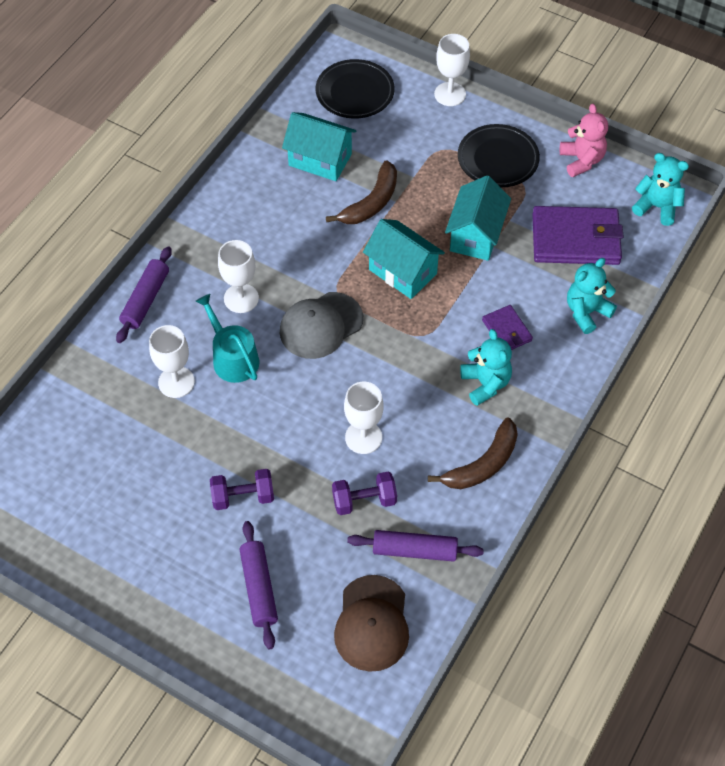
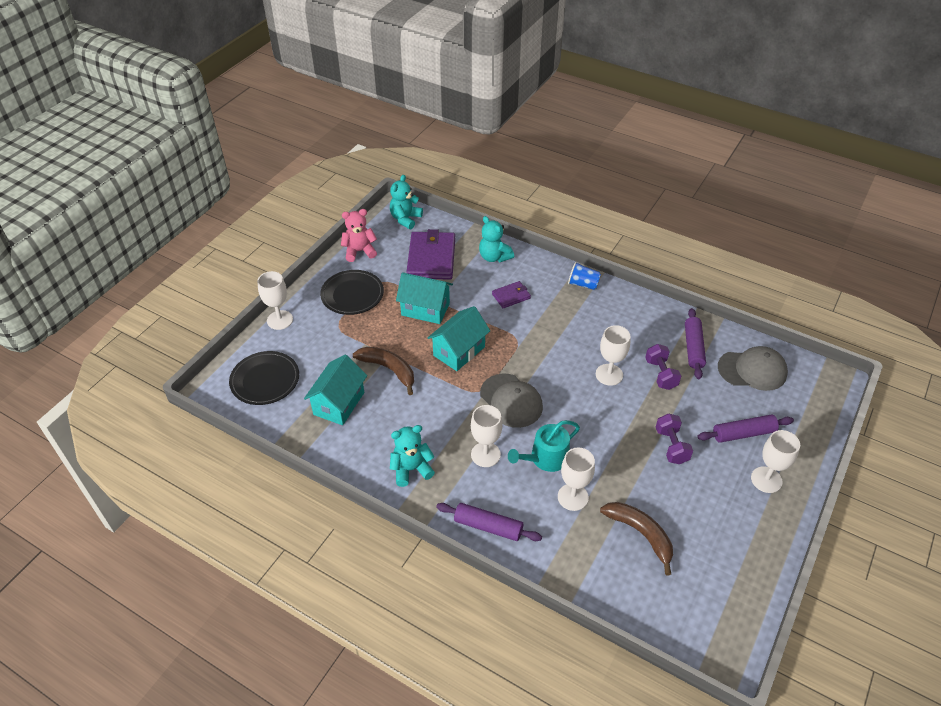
camera: 90 degrees left, 10 degrees down
(184, 601) = (766, 479): none -> white goblet
(372, 623) = (752, 370): brown cap -> grey cap
(483, 464) = (621, 312): brown banana -> brown banana (640, 534)
(485, 383) = (556, 308): turquoise teddy bear -> turquoise teddy bear (411, 469)
(538, 420) = (583, 284): none -> blue cup

